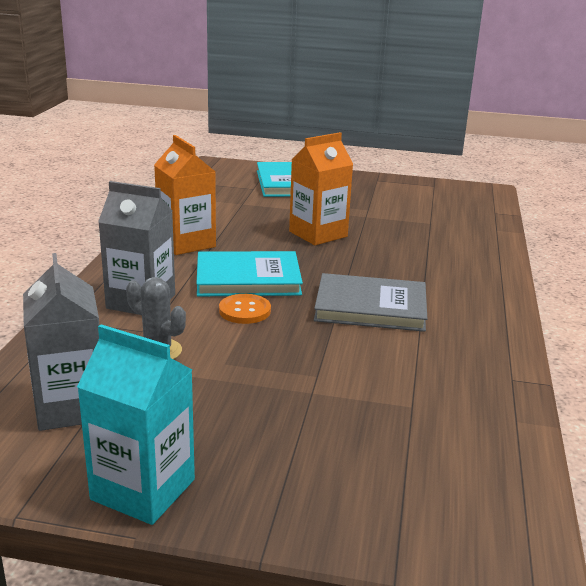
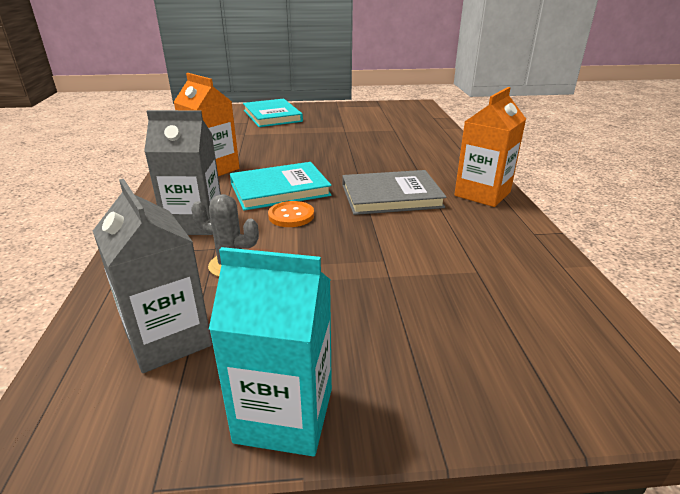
camera: 15 degrees left, 5 degrees up
(318, 234) = (316, 148): orange carton -> orange carton (482, 194)

